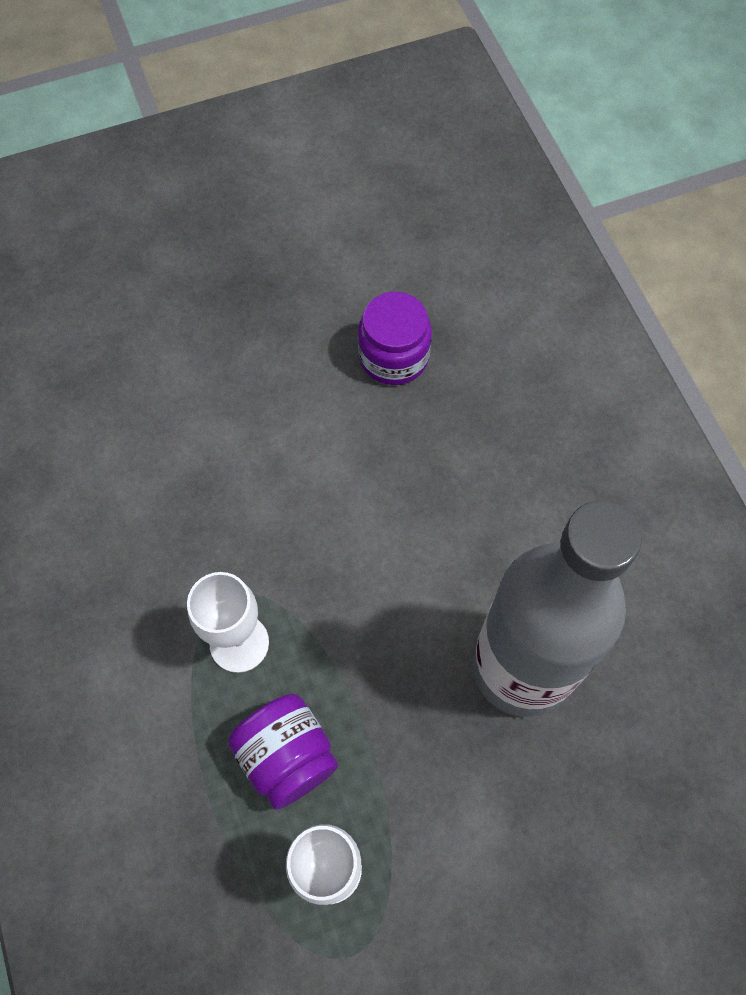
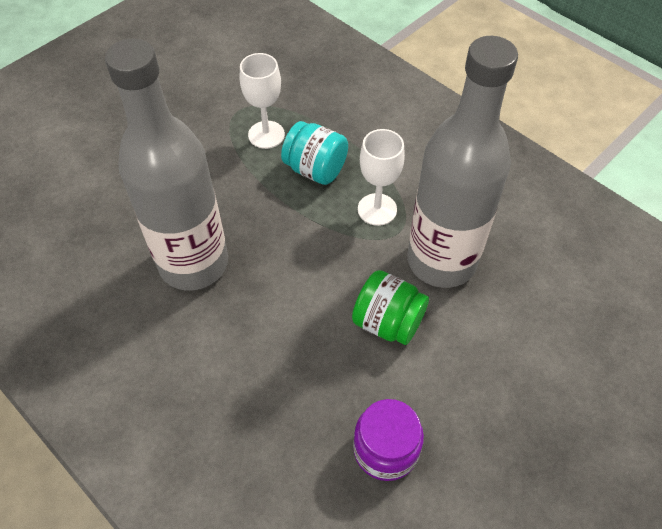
camera: 155 degrees right, 10 degrees down
(206, 530) = (441, 261): none -> grey bottle
(287, 757) = (315, 169): purple jar -> turquoise jar
(317, 481) = (388, 322): none -> green jar

